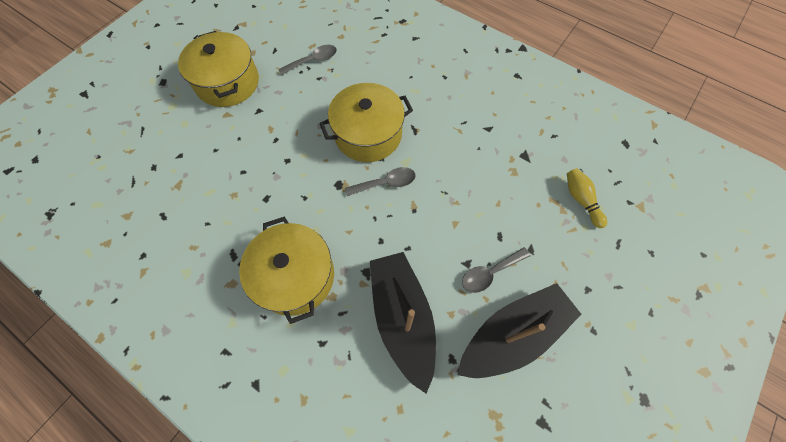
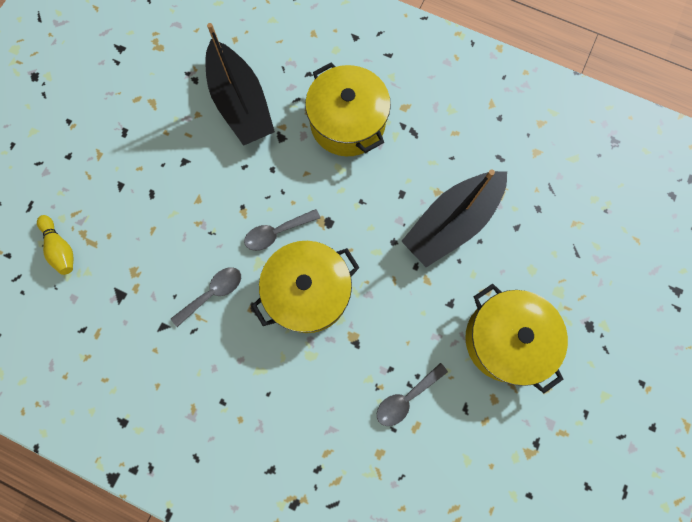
camera: 170 degrees right, 10 degrees up
(490, 273) = (161, 156): grey spoon -> grey spoon (213, 293)
(513, 334) = (141, 106): black boat -> black boat (452, 223)

